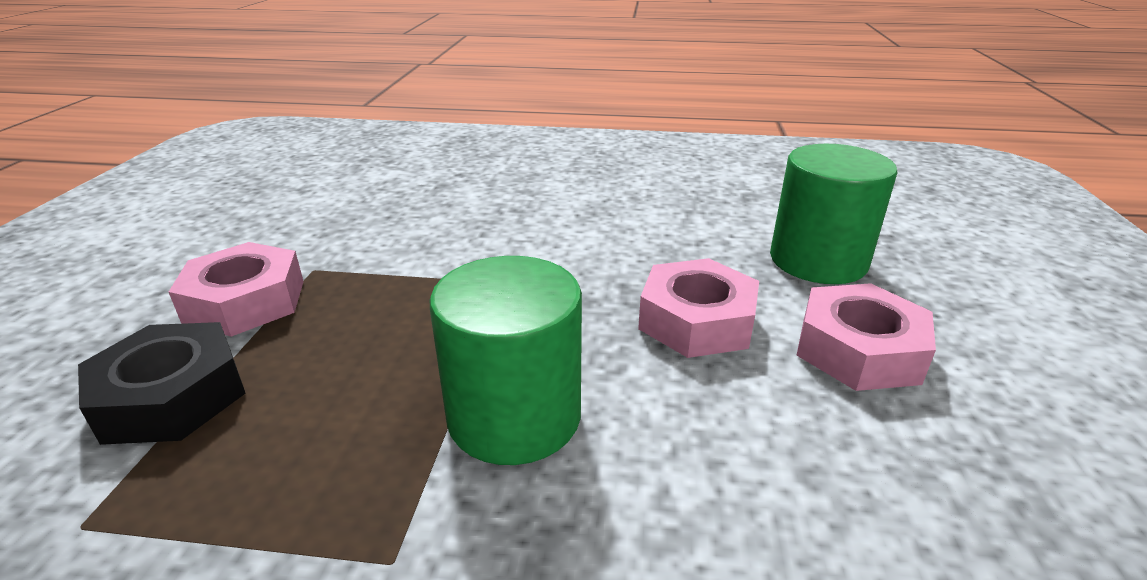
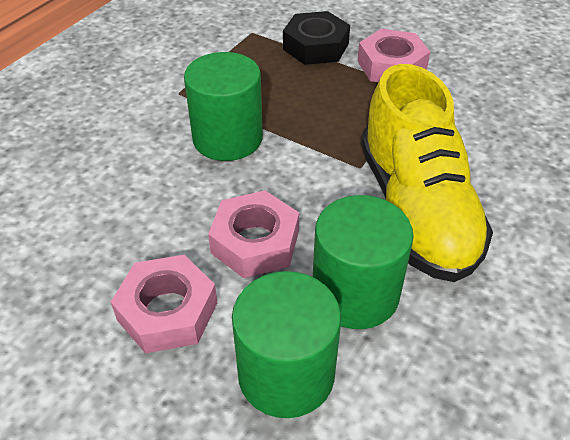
camera: 115 degrees right, 15 degrees up
(552, 237) = (416, 209): none -> yellow shoe
(694, 247) = (355, 293): none -> green cylinder

